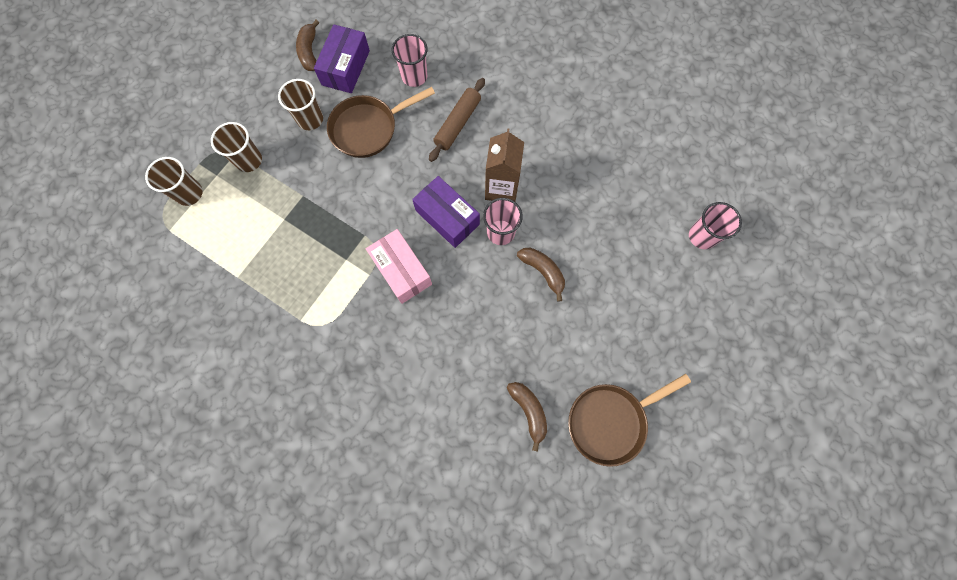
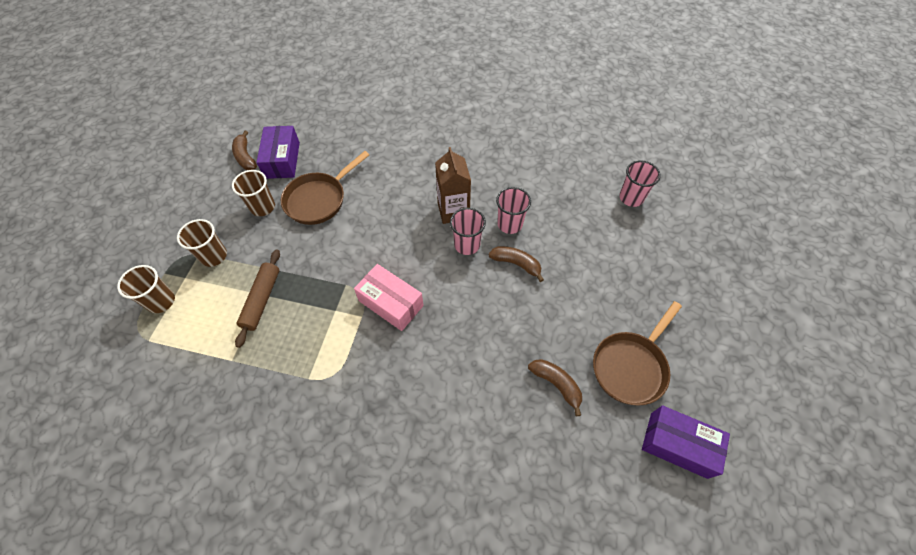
camera: 20 degrees left, 15 degrees down
(414, 76) = (345, 150): pink cup -> pink cup (509, 224)
(447, 217) = (415, 247): purple box -> purple box (678, 445)
(457, 124) = (396, 174): brown rolling pin -> brown rolling pin (262, 300)

